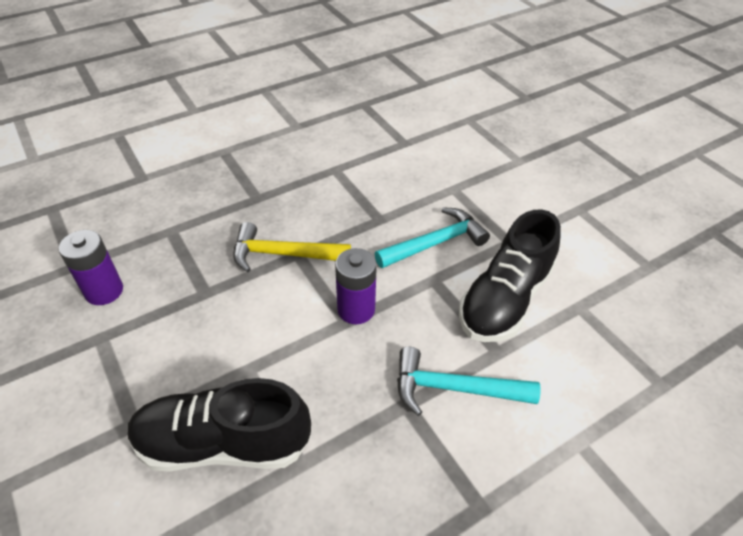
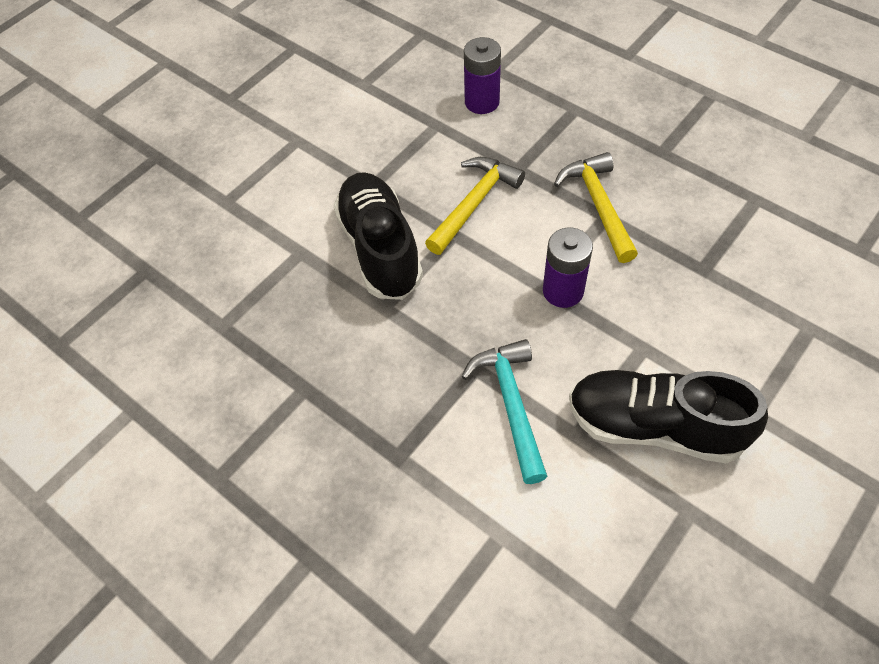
camera: 75 degrees right, 10 degrees up
(222, 340) = (474, 204): none -> yellow hammer
(435, 243) = (700, 334): turquoise hammer -> none

